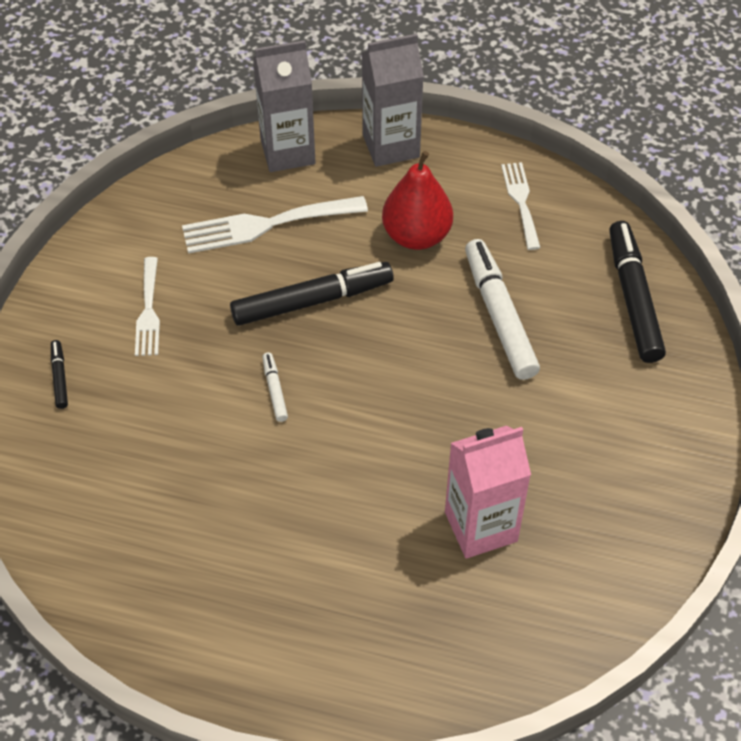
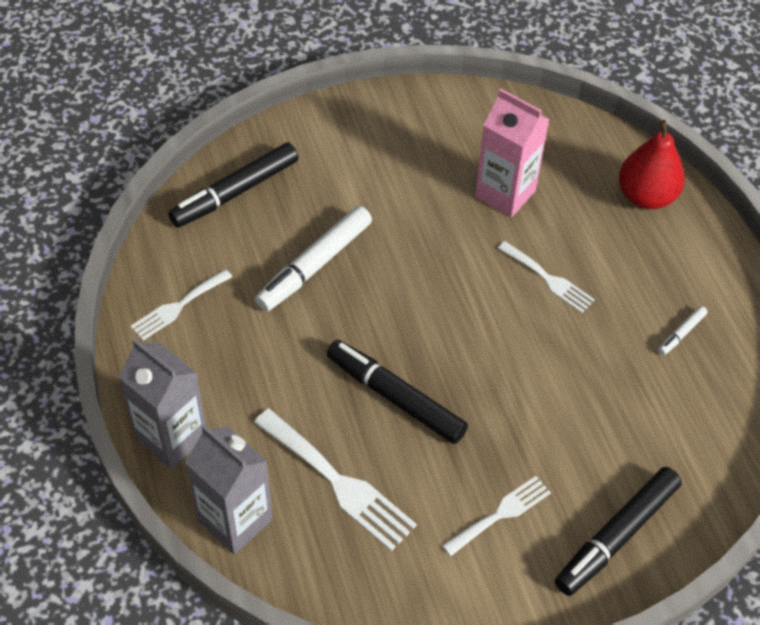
camera: 125 degrees left, 0 degrees up
(60, 377) = (616, 536): black marker -> black marker, size x2.18
(275, 390) = (499, 372): white marker -> white marker (681, 333)
(344, 496) = (549, 279): none -> white fork
(416, 236) = (270, 361): red pear -> red pear (646, 196)

